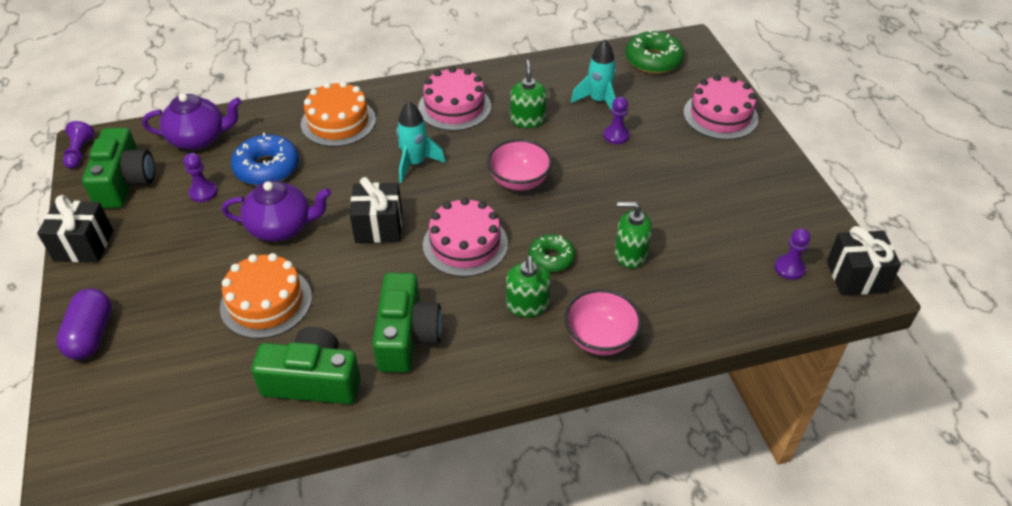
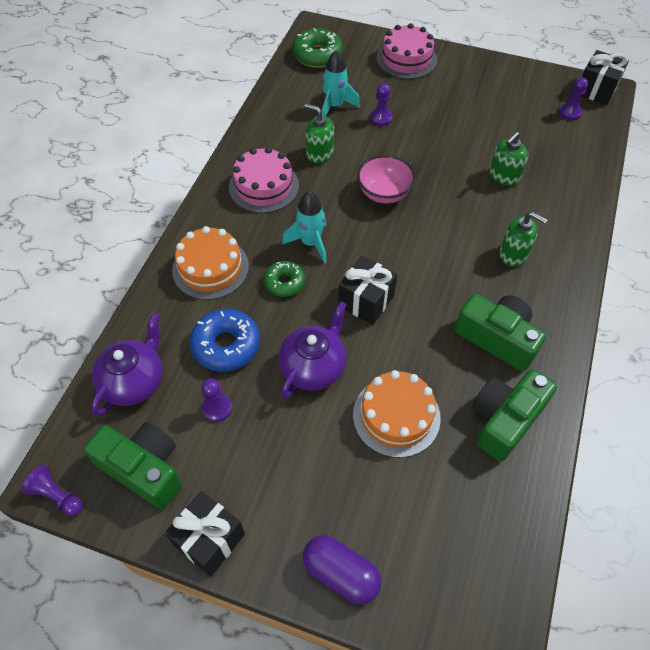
camera: 55 degrees left, 10 degrees up
(465, 244) = (427, 258): pink cake -> none
(551, 258) = (477, 217): green donut -> green donut (284, 283)
(600, 338) = (570, 232): pink bowl -> none

